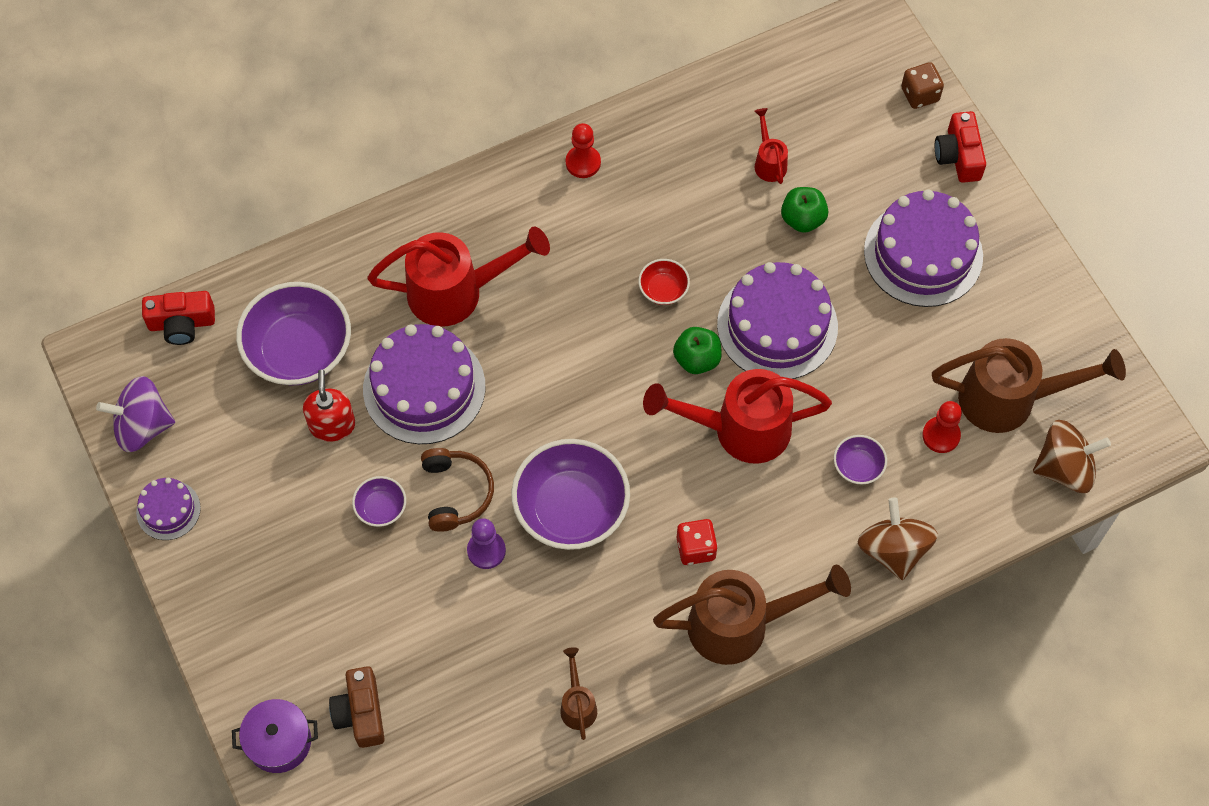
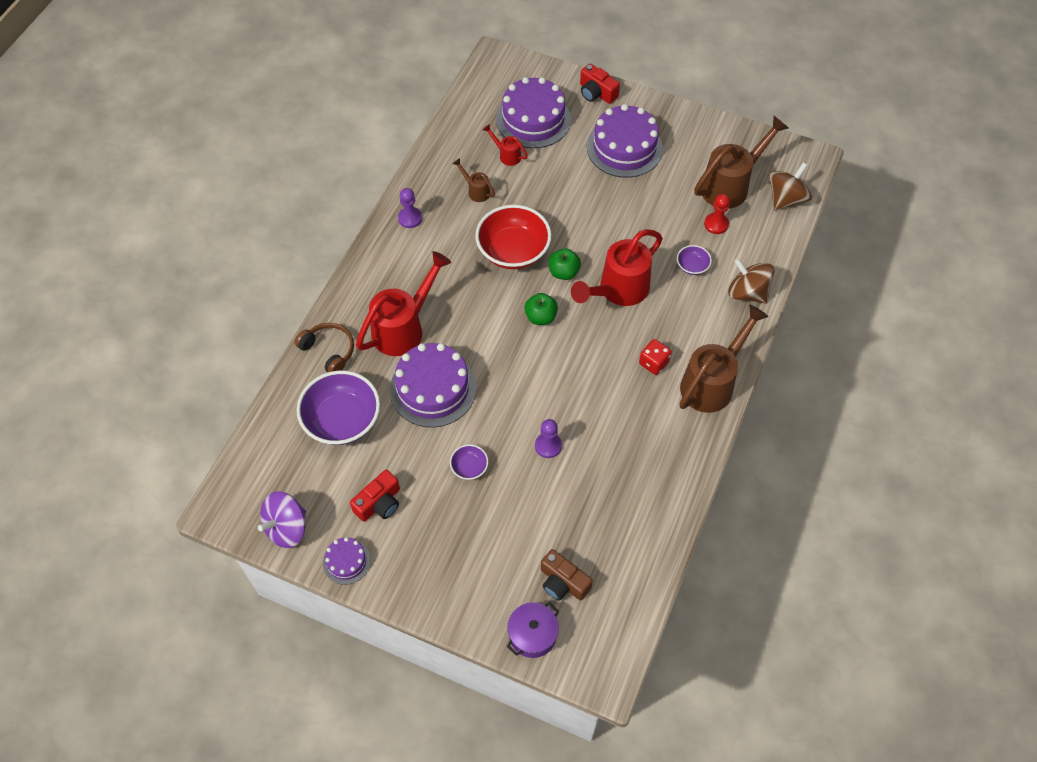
camera: 40 degrees left, 5 degrees down
(182, 323) = (257, 455): red camera -> red camera (379, 503)
(332, 425) = (399, 445): red soap dispenser -> none
(456, 493) = (503, 429): brown headphones -> brown headphones (329, 351)
(571, 508) = (571, 391): purple bowl -> none
(577, 704) = (671, 485): brown watering can -> brown watering can (476, 191)
(583, 162) = (410, 218): red pawn -> purple pawn
(663, 289) = (513, 251): red bowl -> red bowl, size x2.17
(777, 325) = (587, 228): purple cake -> purple cake (533, 119)
(802, 219) = (550, 170): green apple -> green apple (540, 317)
(920, 94) = (550, 77): brown dice -> none

